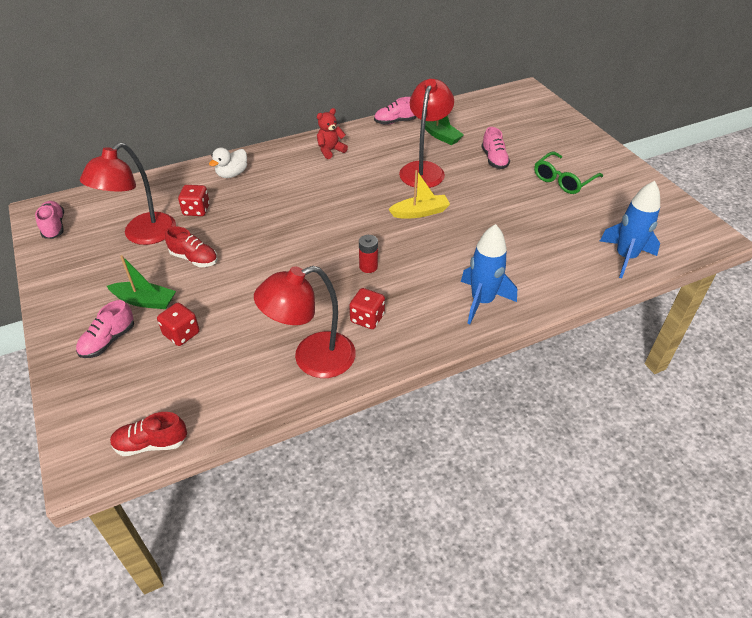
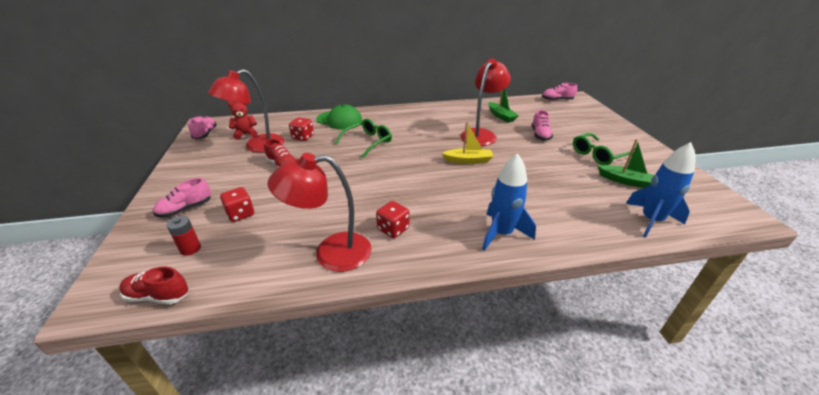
camera: 15 degrees right, 10 degrees down
(145, 301) = (230, 187): green boat -> green boat (626, 181)
(232, 174) = (339, 120): white duck -> green cap
(287, 204) = (368, 142): none -> green glasses
(330, 150) = (415, 115): red teddy bear -> red teddy bear (246, 134)
(368, 267) = (411, 191): red battery -> red battery (190, 249)
(395, 122) = (469, 105): pink shoe -> pink shoe (557, 100)

